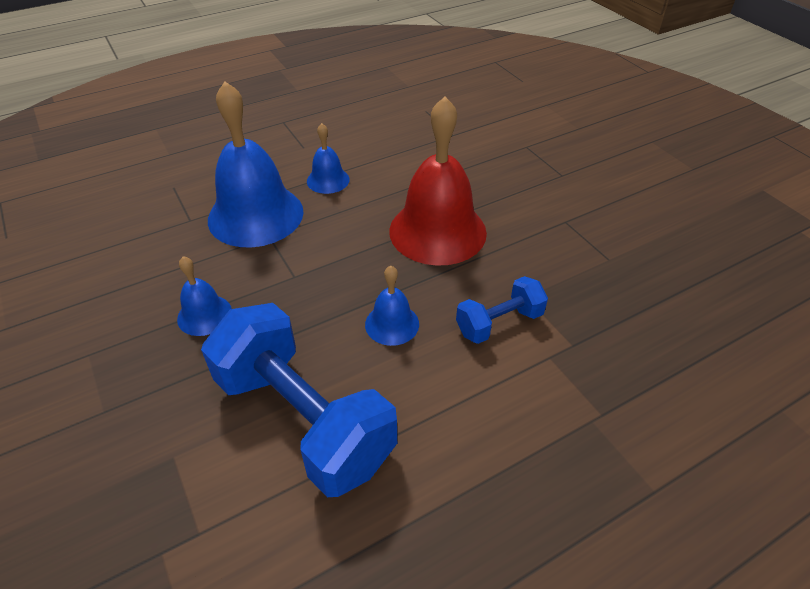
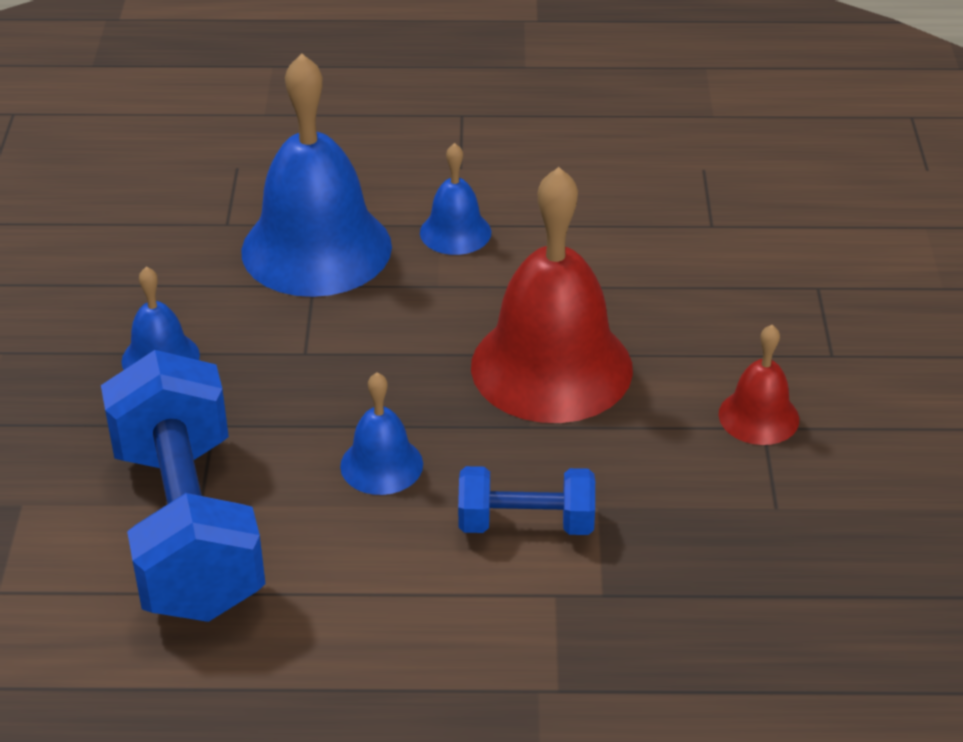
camera: 30 degrees right, 5 degrees down
(559, 217) = (758, 416): none -> red bell

